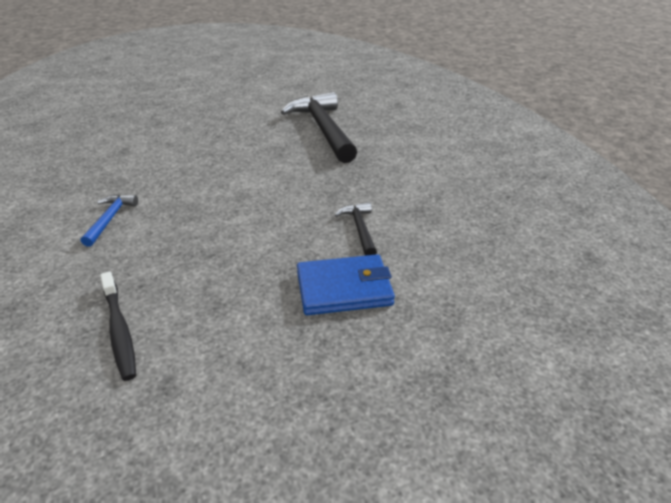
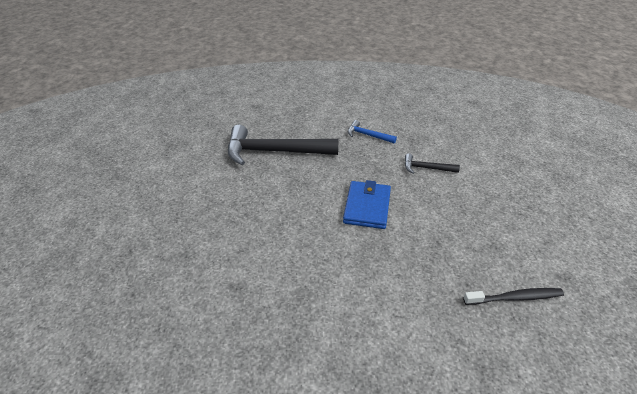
camera: 70 degrees left, 5 degrees up
(110, 219) = (370, 301): blue hammer -> blue hammer (368, 135)
(344, 288) = (485, 189): blue wallet -> blue wallet (367, 207)

